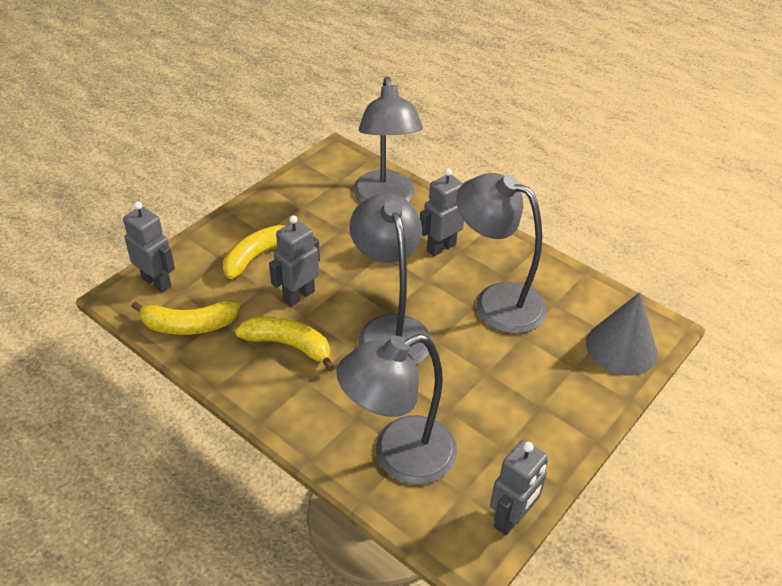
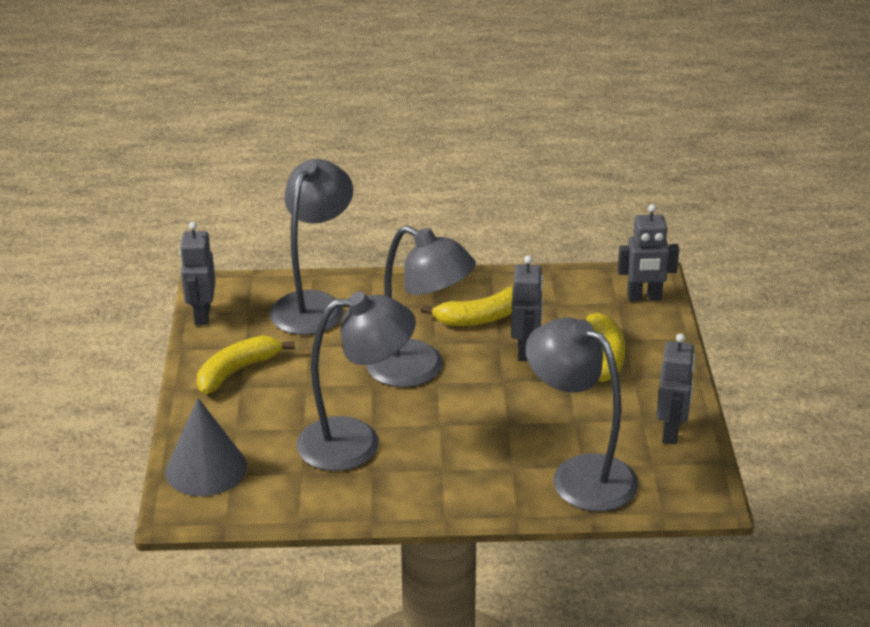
camera: 140 degrees right, 10 degrees down
(188, 326) = (570, 288): yellow banana -> yellow banana (237, 371)
(441, 247) = (464, 460): grey robot -> grey robot (671, 432)

